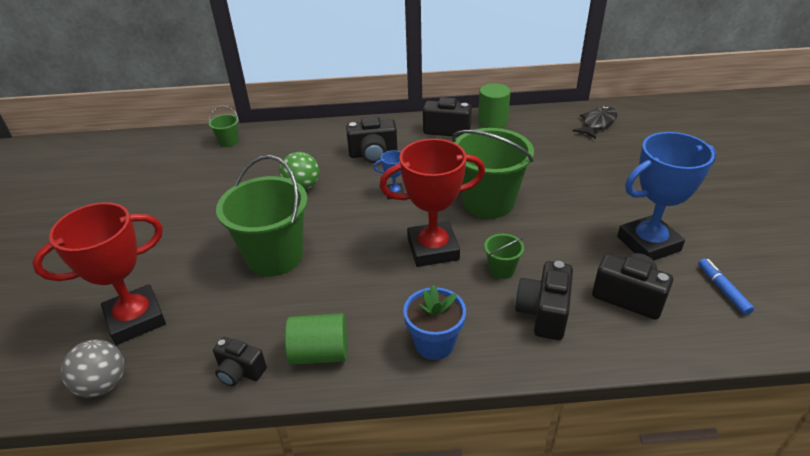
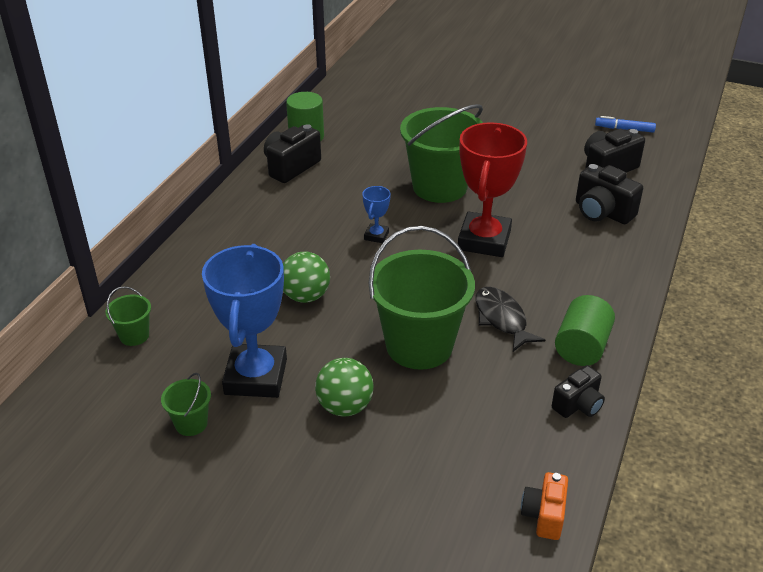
camera: 65 degrees left, 0 degrees up
(103, 384) = (544, 515): grey ball -> orange camera
(136, 319) = (453, 477): red trophy -> none
(194, 243) = (345, 406): none -> green ball
(373, 154) = (289, 228): black camera -> none
(434, 343) = (605, 278): blue flower pot -> none
(501, 269) = (538, 213): green bucket -> green bucket (191, 423)
(597, 123) = (371, 87): black fish -> black fish (502, 319)
(648, 244) = (555, 135): blue trophy -> blue trophy (256, 377)

